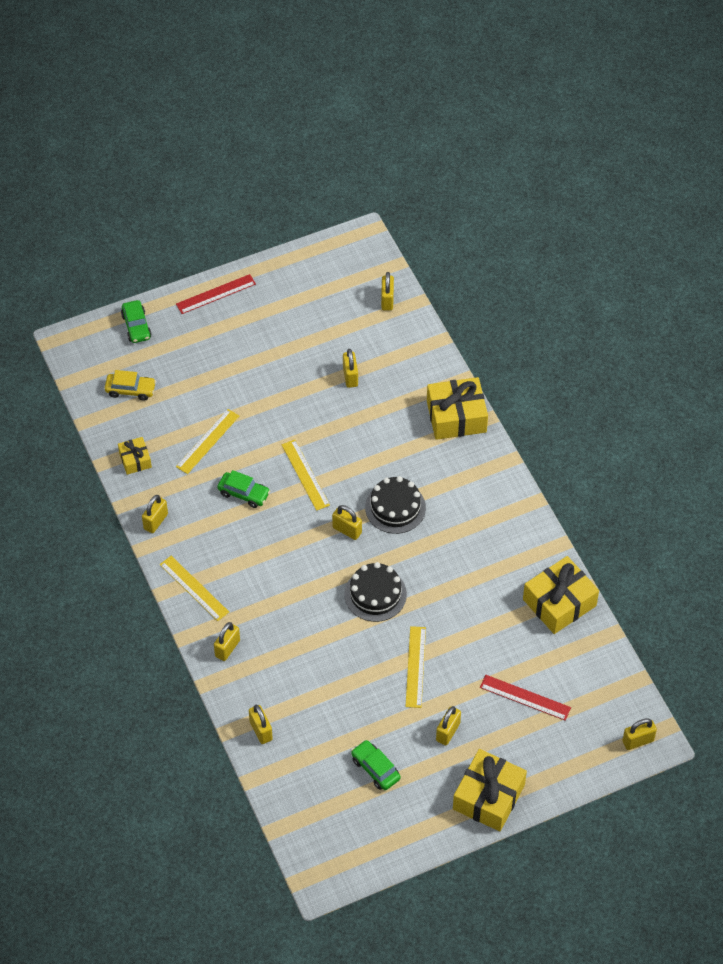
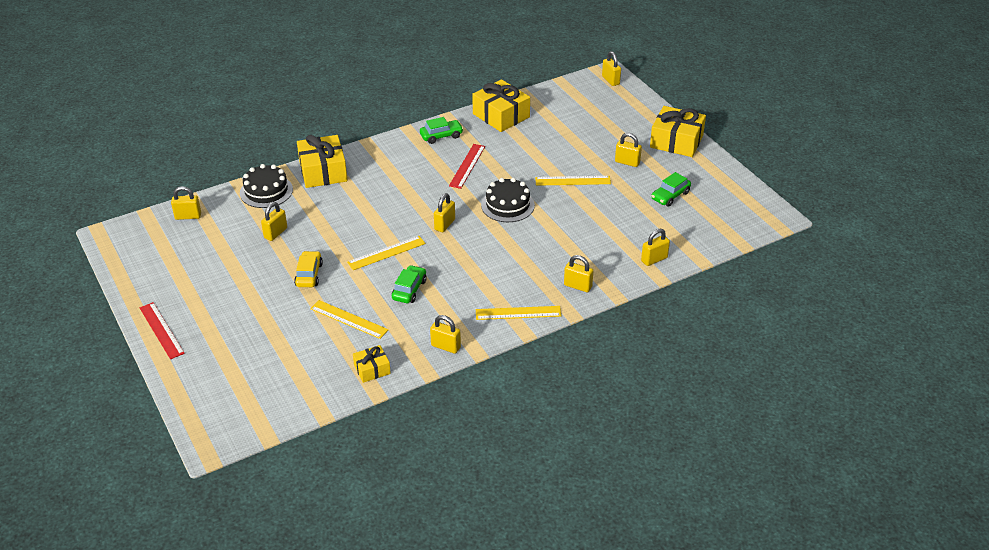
camera: 95 degrees left, 15 degrees down
(130, 390) = (282, 382): yellow car -> yellow car (309, 275)
(136, 326) = (196, 387): green car -> green car (441, 136)
(194, 588) = (518, 313): yellow ruler -> yellow ruler turned 45 degrees clockwise
(350, 377) = (275, 233): yellow padlock -> yellow padlock turned 45 degrees counterclockwise
(395, 507) = (419, 199): black cake -> black cake (266, 191)
(525, 697) = (588, 128): red ruler -> red ruler (467, 166)

